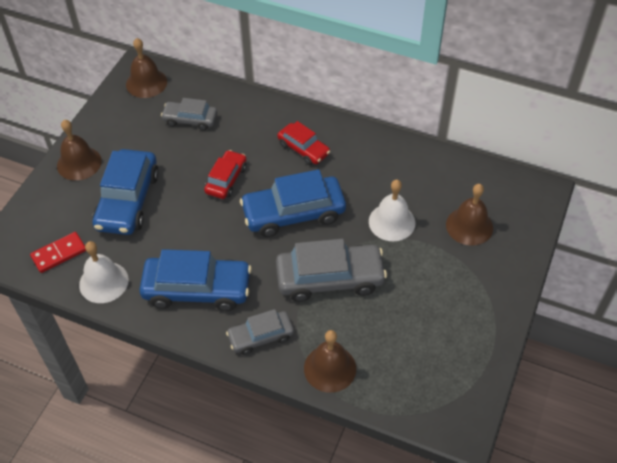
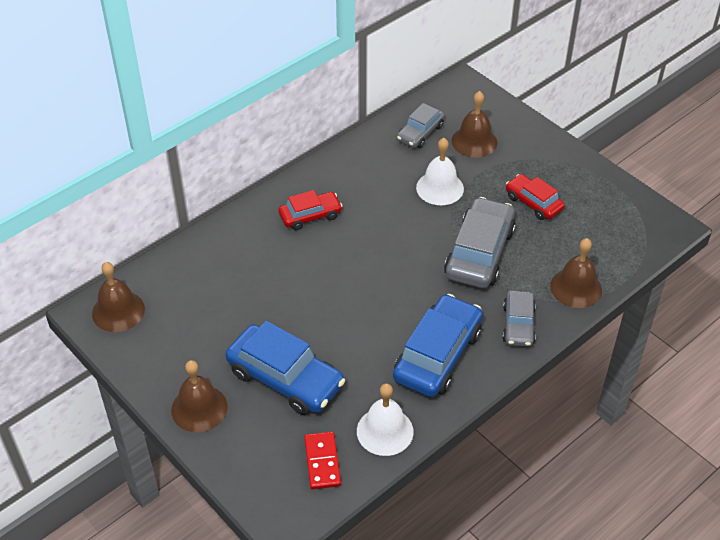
camera: 65 degrees left, 5 degrees down
(190, 120) = (205, 290): grey car -> grey car (420, 133)
(226, 179) = (310, 288): red car -> red car (533, 203)
(293, 213) = (387, 251): blue car -> none

